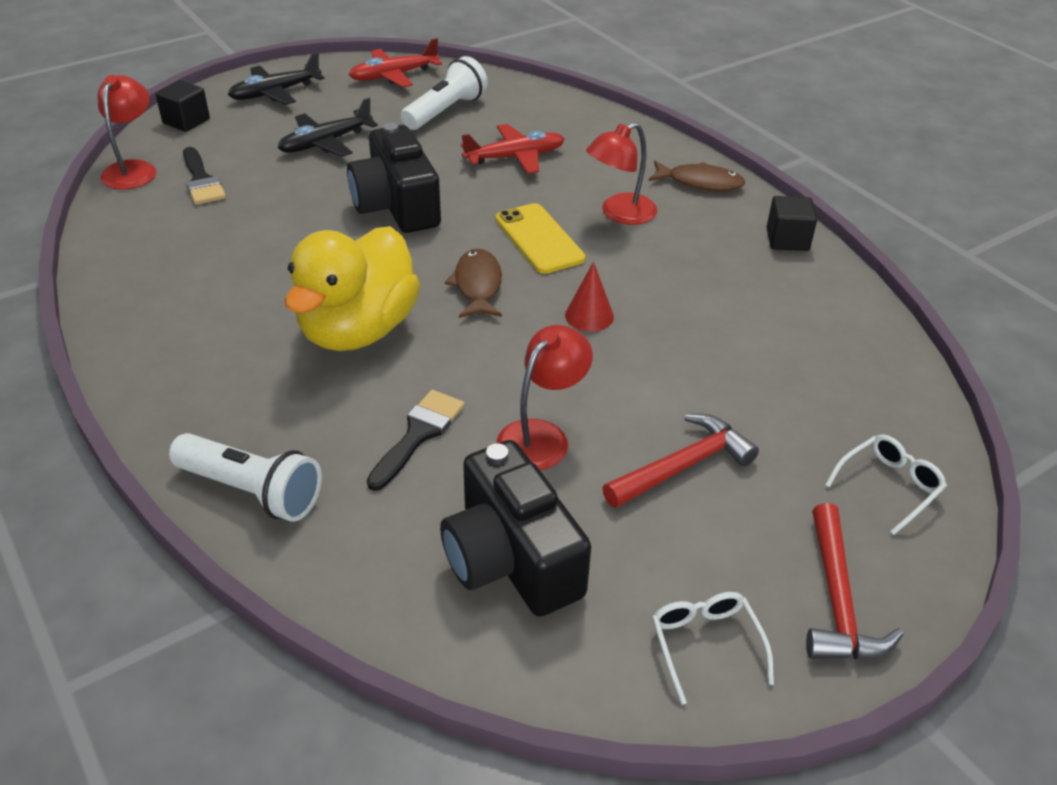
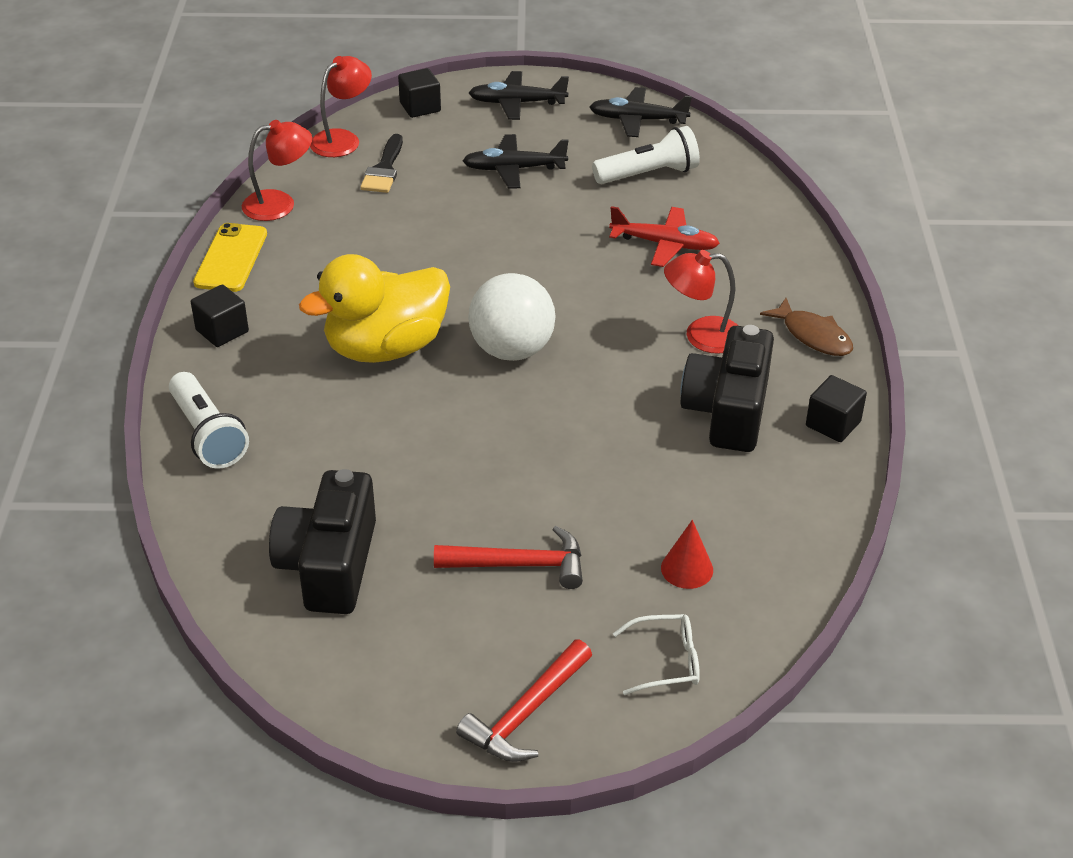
camera: 35 degrees right, 0 degrees up
(169, 382) = (222, 331): none -> black cube
(394, 76) = (638, 120): red plane -> black plane
(396, 205) = (516, 252): black camera -> black camera (727, 411)
(418, 434) = (352, 448): black brush -> none
(477, 285) = (512, 350): brown fish -> white ball
(539, 239) = (605, 330): yellow phone -> yellow phone (231, 258)
(542, 436) = (438, 491): red lamp -> red lamp (280, 204)
(589, 315) = (575, 414): red cone -> red cone (687, 569)
(705, 644) = (399, 688): white glasses -> none

